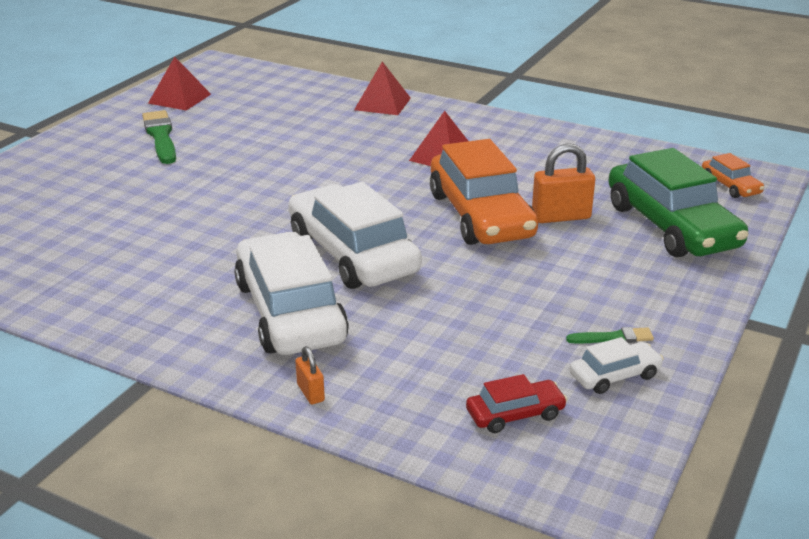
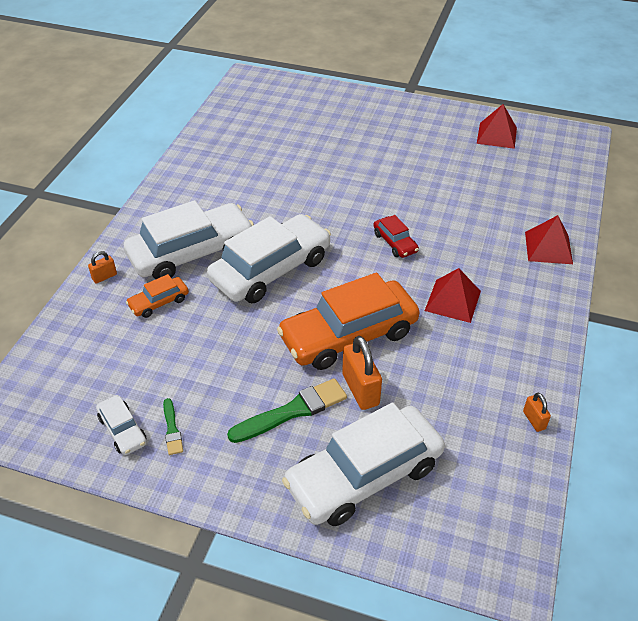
camera: 80 degrees right, 15 degrees up
(160, 136) = (424, 142): green brush -> green brush (292, 411)
(515, 414) = (79, 375): red car -> red car (395, 242)
(604, 143) = (534, 420): none -> orange padlock
(671, 226) = (364, 475): green car -> white car
(730, 186) = (471, 535): orange car -> orange car (159, 302)

